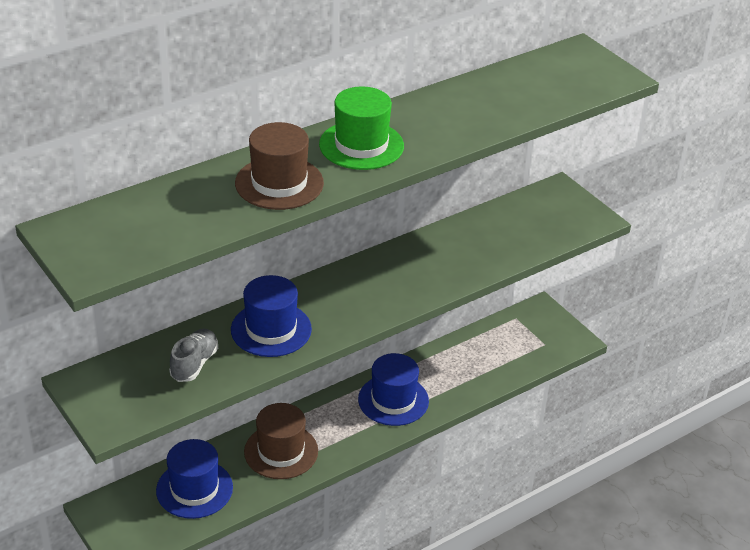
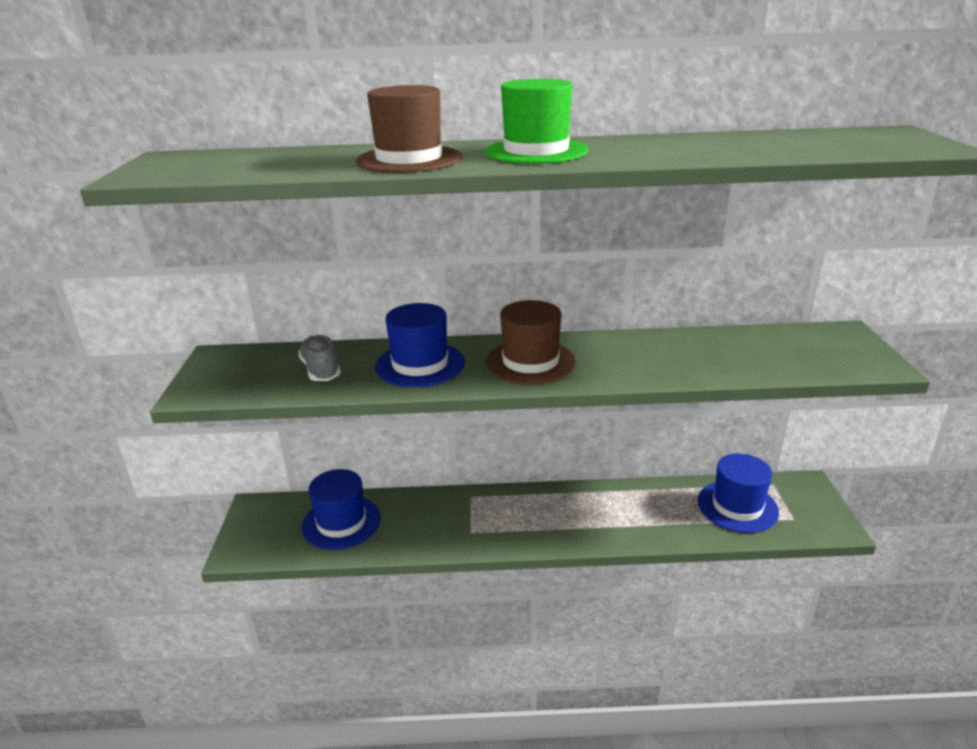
camera: 35 degrees right, 10 degrees down
(194, 364) = (321, 370): grey shoe -> grey shoe turned 75 degrees counterclockwise
(281, 451) = (442, 520): brown hat -> brown hat (530, 362)
(393, 400) = (586, 514): blue hat -> blue hat (737, 506)

